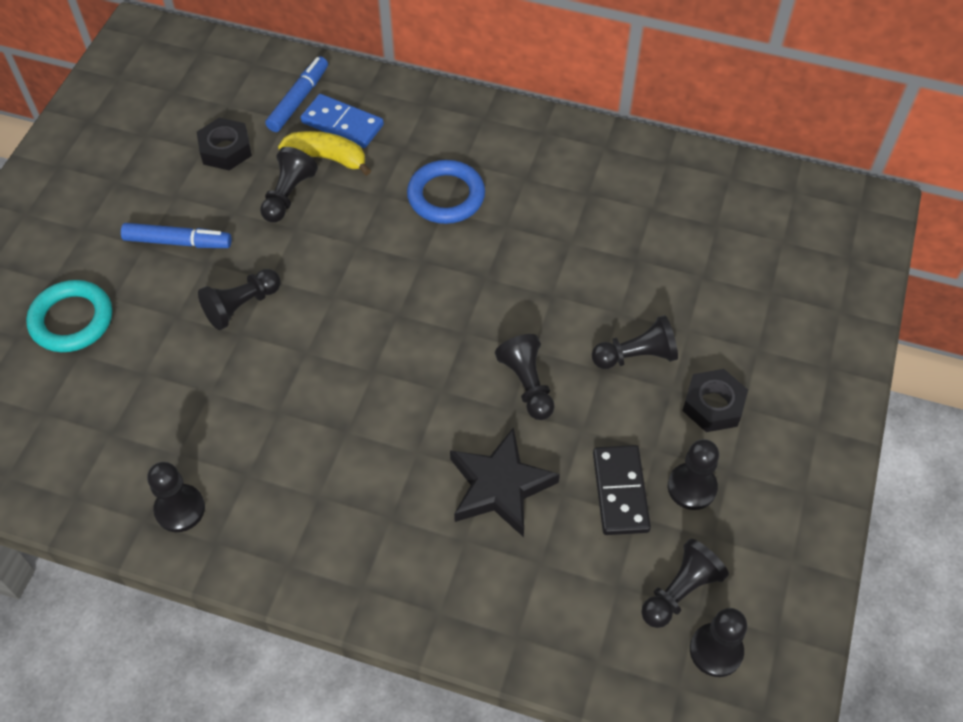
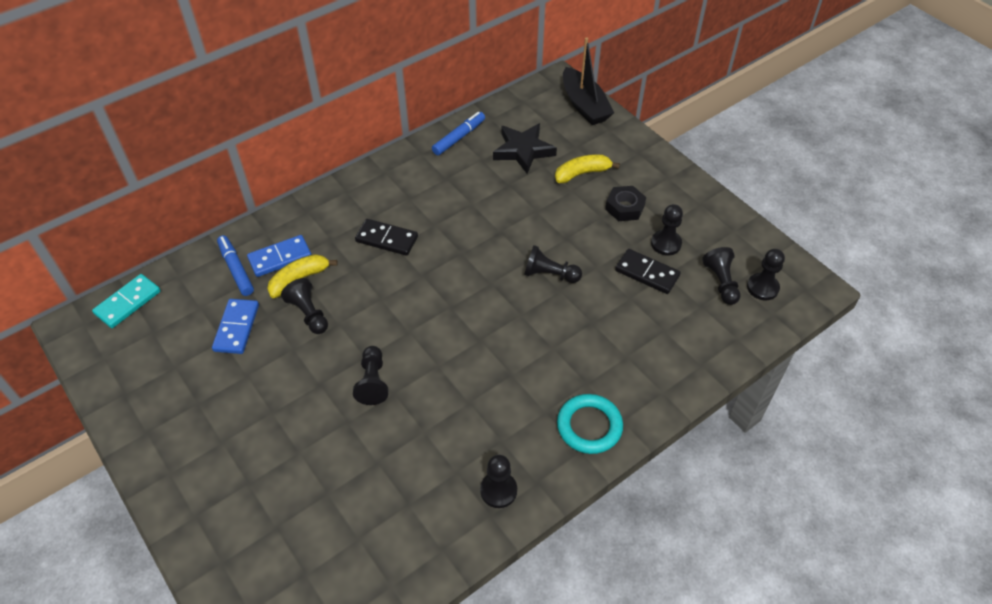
camera: 55 degrees left, 5 degrees down
(72, 320) = (294, 485): turquoise ring -> turquoise ring (589, 426)
(178, 242) = (287, 391): blue marker -> blue marker (459, 137)
(193, 50) = (128, 303): none -> turquoise domino
(225, 149) = (236, 328): black nut -> blue domino
(446, 196) = (387, 239): blue ring -> black domino
(500, 486) = (605, 322): black star -> black star (523, 150)
(636, 356) = (570, 219): black pawn -> none
(729, 325) = (582, 173): none -> yellow banana
(856, 258) = (584, 105): none -> black boat

